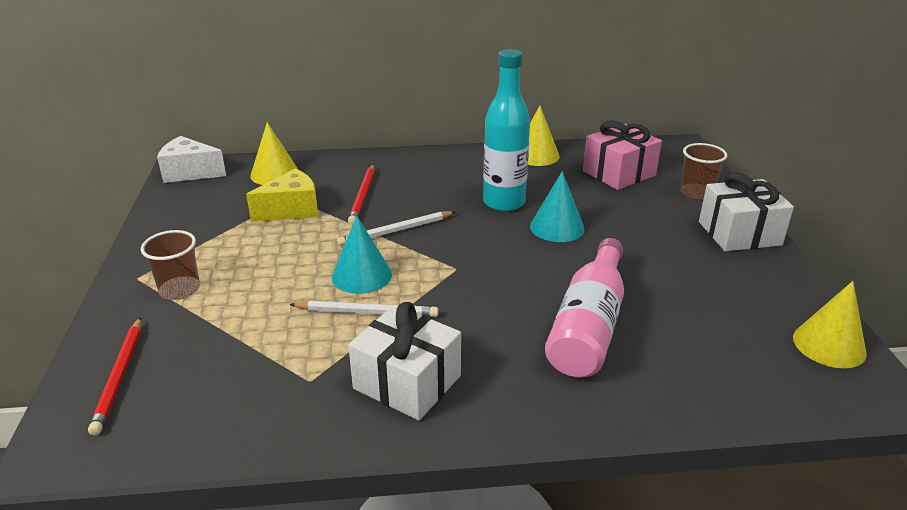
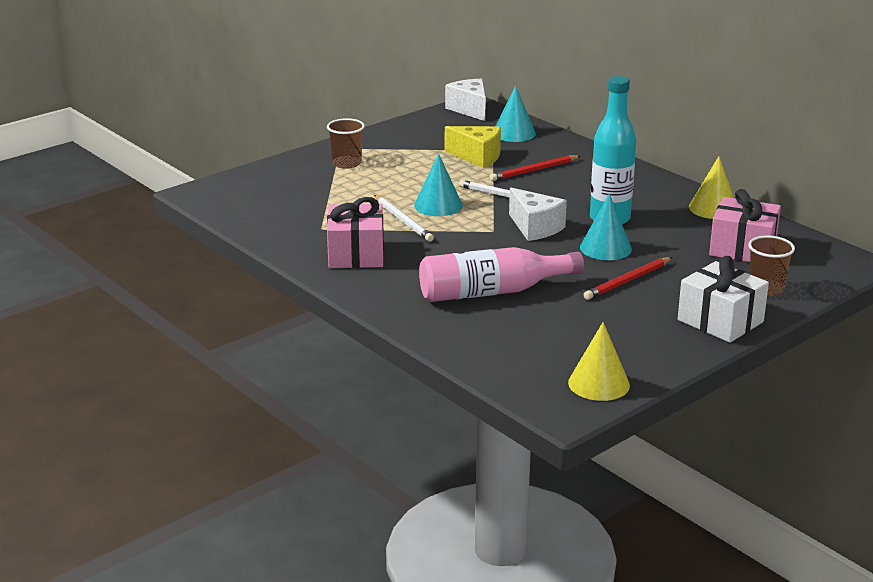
camera: 55 degrees right, 5 degrees down
(120, 376) = (260, 182): red pencil -> red pencil (628, 281)
(274, 174) = (514, 133): yellow cone -> turquoise cone
(407, 382) = (356, 254): white gift -> pink gift
(477, 244) = (535, 228): none -> white cheese

